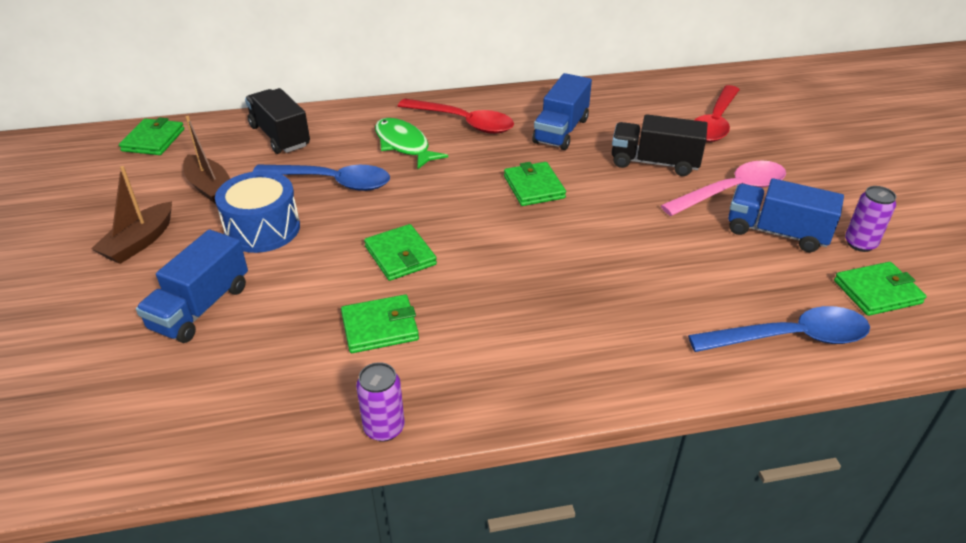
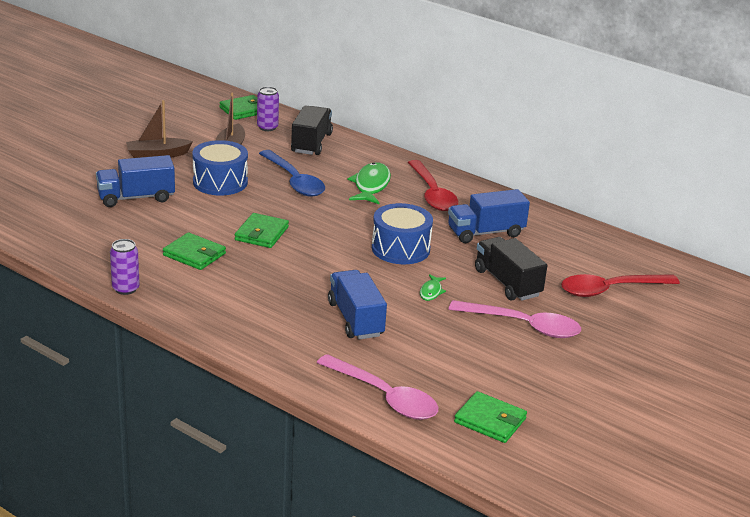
camera: 45 degrees right, 10 degrees down
(534, 187) = (400, 249): green wallet -> blue drum
(626, 209) = (431, 291): none -> green fish
(776, 232) = (499, 359): blue truck -> blue truck (355, 319)
(789, 338) = (384, 396): blue spoon -> pink spoon
(860, 243) = (542, 399): purple can -> purple can (267, 127)

